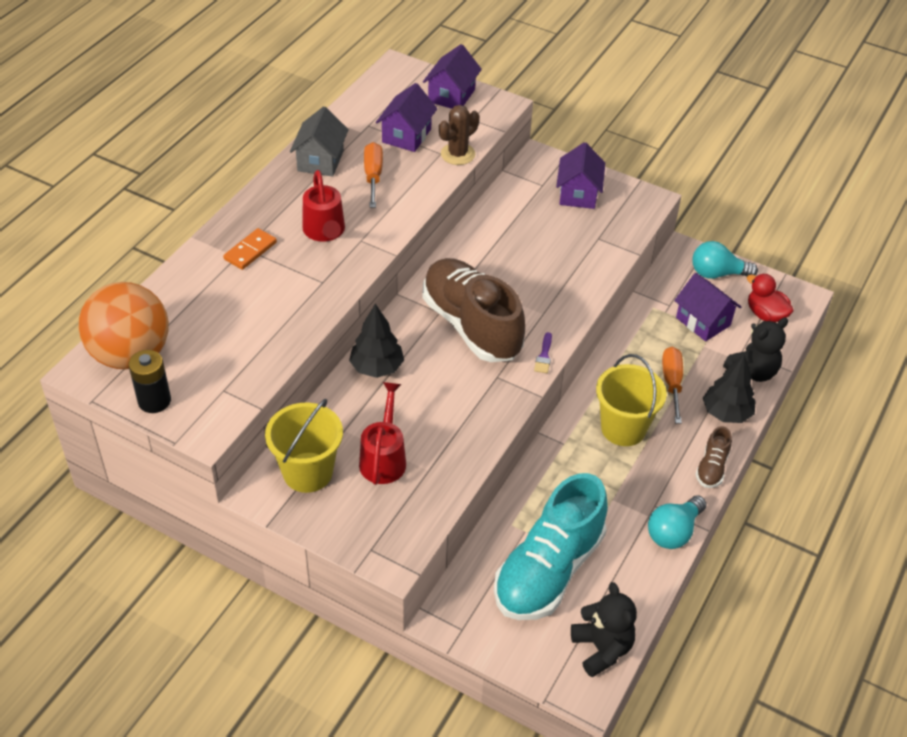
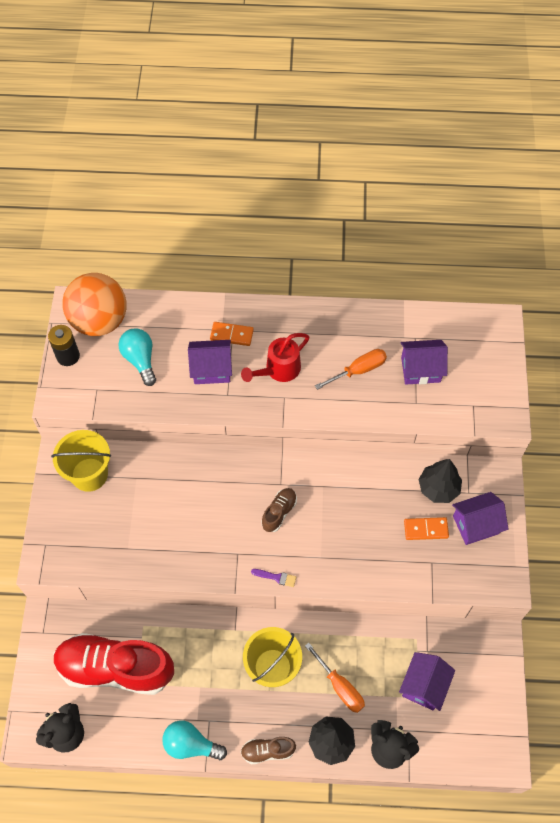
camera: 65 degrees right, 15 degrees up
(320, 161) = (353, 328): grey house -> none
(376, 367) = (203, 469): black tree -> black tree (438, 488)
(384, 458) = (124, 515): red watering can -> none
(451, 95) = (492, 377): purple house -> purple house (211, 369)
(458, 154) = (422, 415): brown cactus -> none
(471, 325) = (279, 512): brown shoe -> brown shoe, size x0.43
(544, 356) = (276, 577): purple brush -> purple brush turned 150 degrees counterclockwise
(548, 570) = (115, 668): turquoise shoe -> red shoe
(561, 228) = (426, 529): none -> orange domino
(672, 383) = (340, 686): orange screwdriver -> orange screwdriver turned 75 degrees clockwise
(717, 273) = (489, 676): turquoise light bulb -> turquoise light bulb (140, 360)
(765, 314) = (464, 736): red duck -> none

